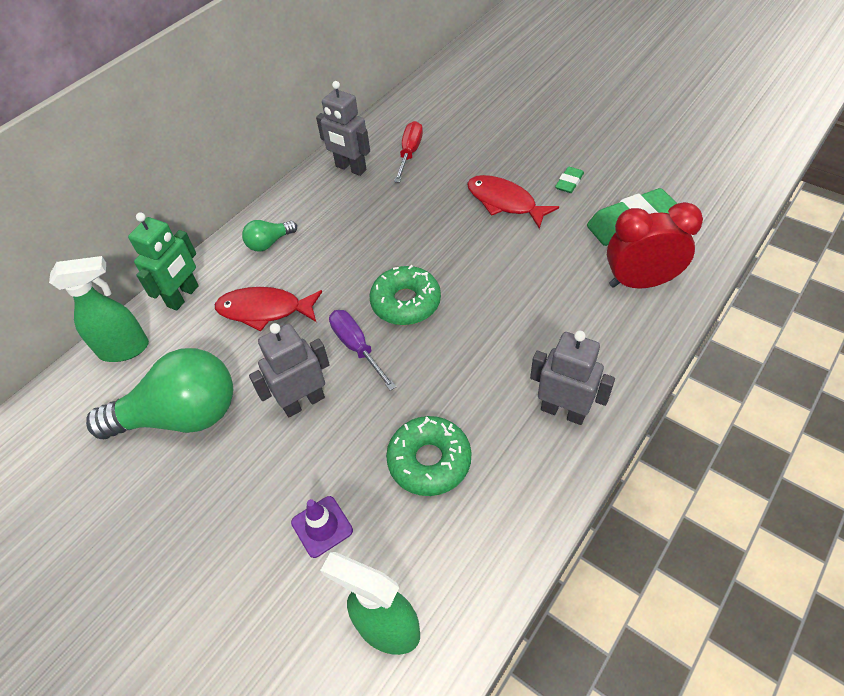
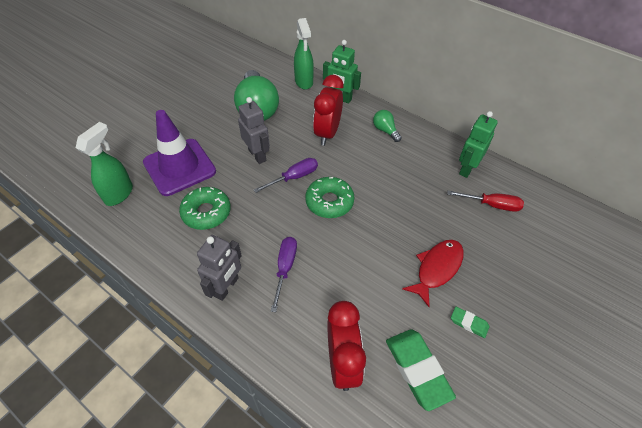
camera: 85 degrees right, 0 degrees up
(265, 310) = (327, 133): red fish -> red clock
(322, 526) = (179, 167): purple traffic cone -> purple traffic cone, size x2.28
(350, 168) = (467, 168): grey robot -> green robot
(522, 345) = (285, 268): none -> purple screwdriver

